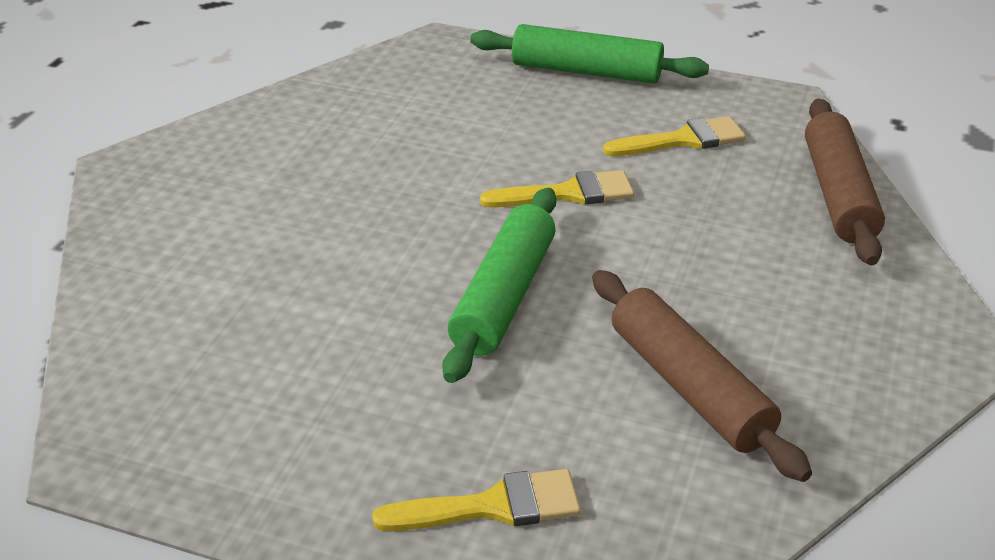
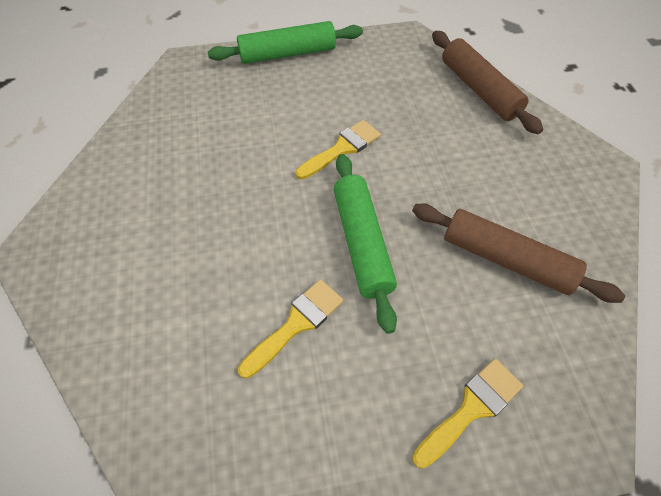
camera: 30 degrees left, 20 degrees up
(683, 140) = (376, 84): yellow brush -> yellow brush (296, 324)

